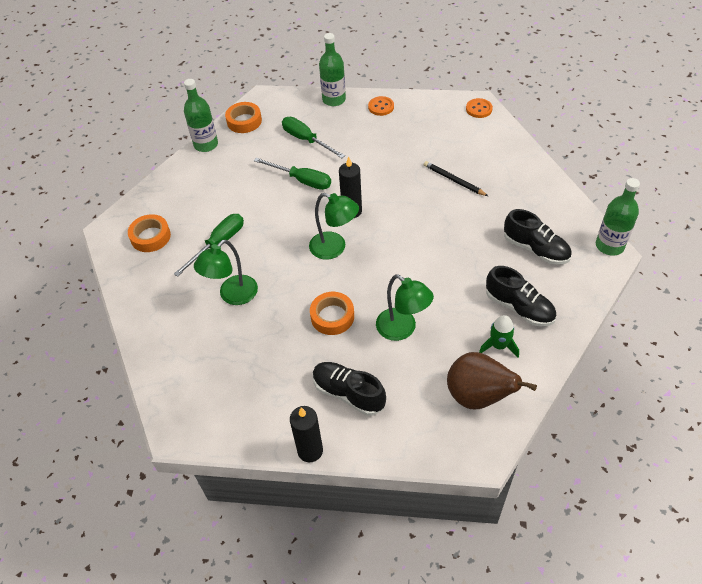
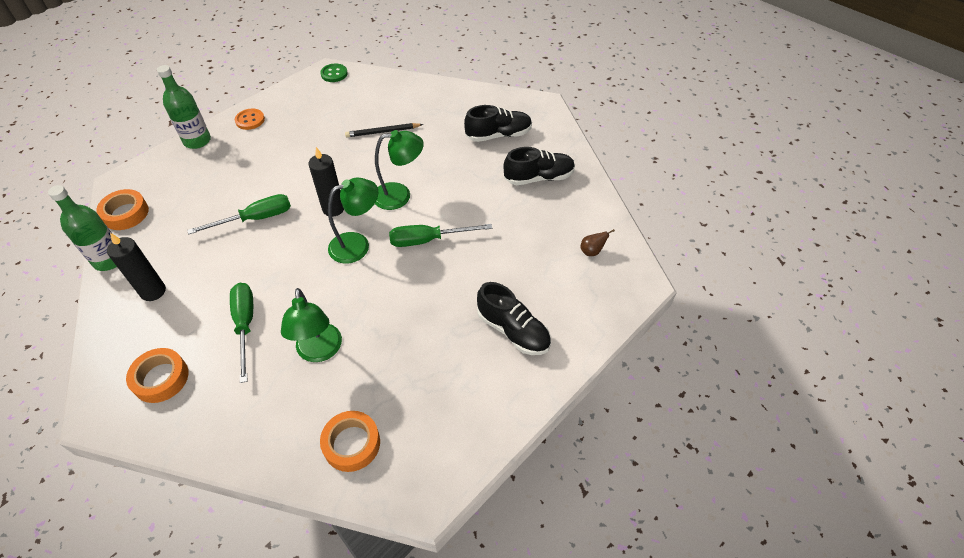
camera: 55 degrees left, 0 degrees up
(306, 140) = (215, 186): green screwdriver -> green screwdriver (428, 240)
(310, 451) = (543, 394): black candle -> black candle (153, 291)
(332, 316) = (426, 292): orange tape -> orange tape (351, 444)
(348, 393) = (513, 330): black shoe -> black shoe turned 120 degrees counterclockwise
(402, 329) = (487, 255): green lamp -> green lamp (400, 195)
(478, 396) = (592, 251): brown pear -> brown pear, size x0.41
(479, 109) = (334, 74): orange button -> green button
(499, 346) = (560, 210): green rocket -> none
(609, 245) = (537, 100): green bottle -> none

